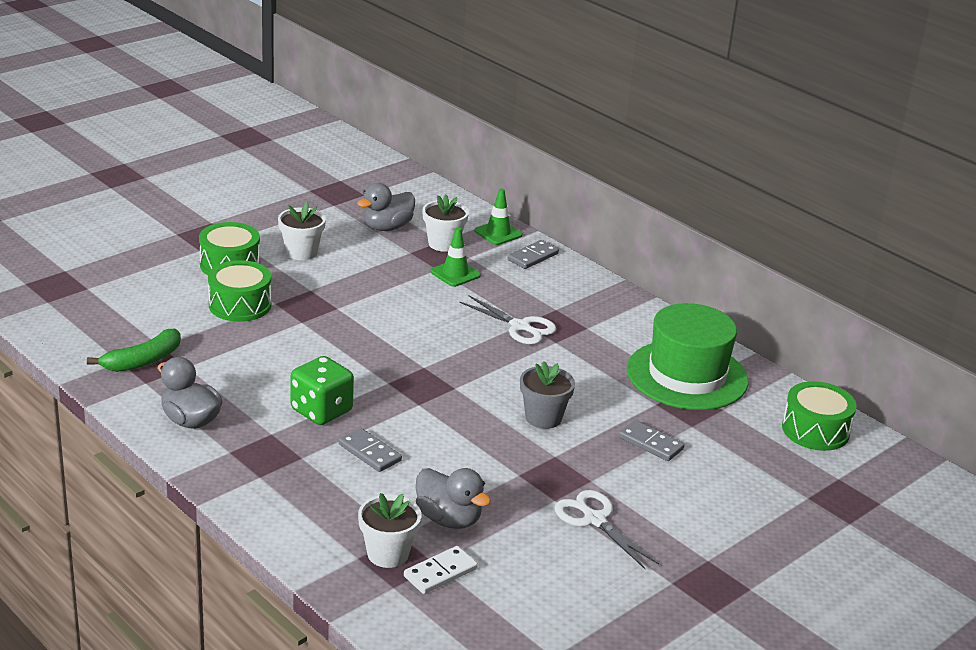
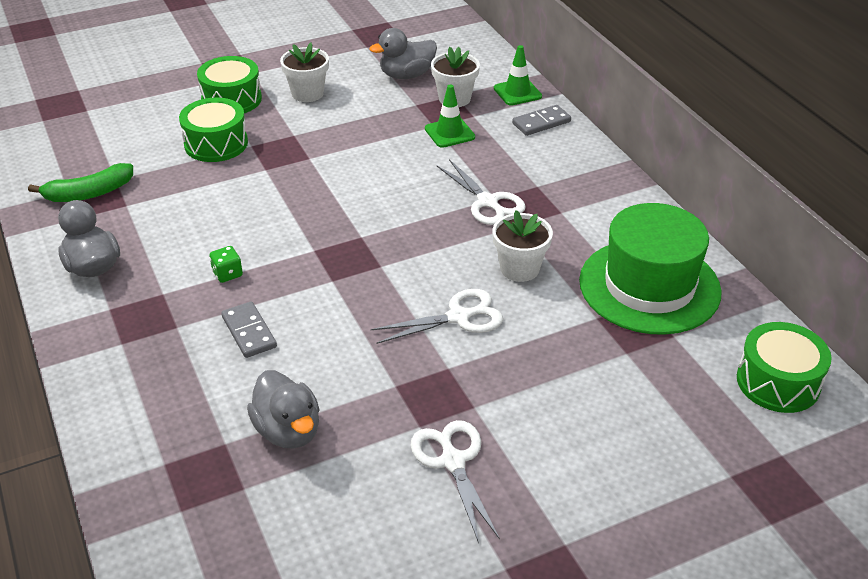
camera: 20 degrees right, 10 degrees up
(321, 411) = (227, 274): green dice -> green dice, size x0.49
(388, 554) = (198, 465): white flower pot -> white flower pot (519, 269)
(440, 572) = (241, 501): white domino -> none
(543, 418) = (458, 317): grey flower pot -> white scissors
(650, 443) = (566, 368): grey domino -> none

